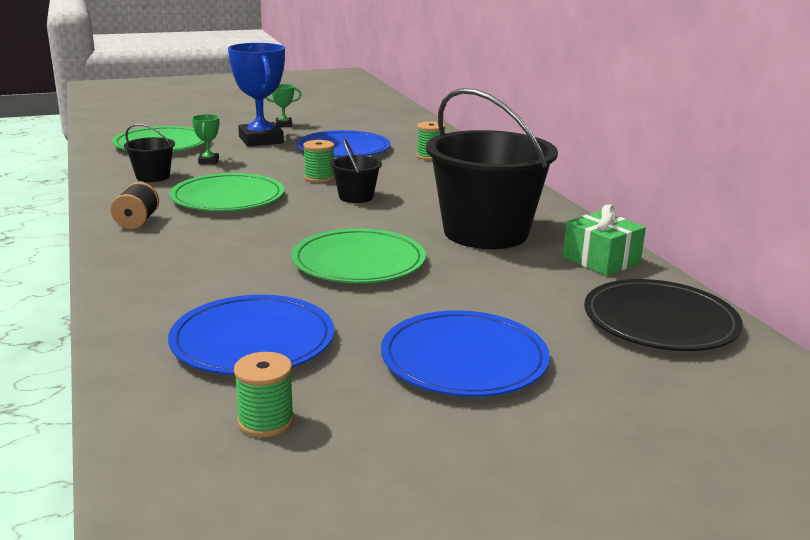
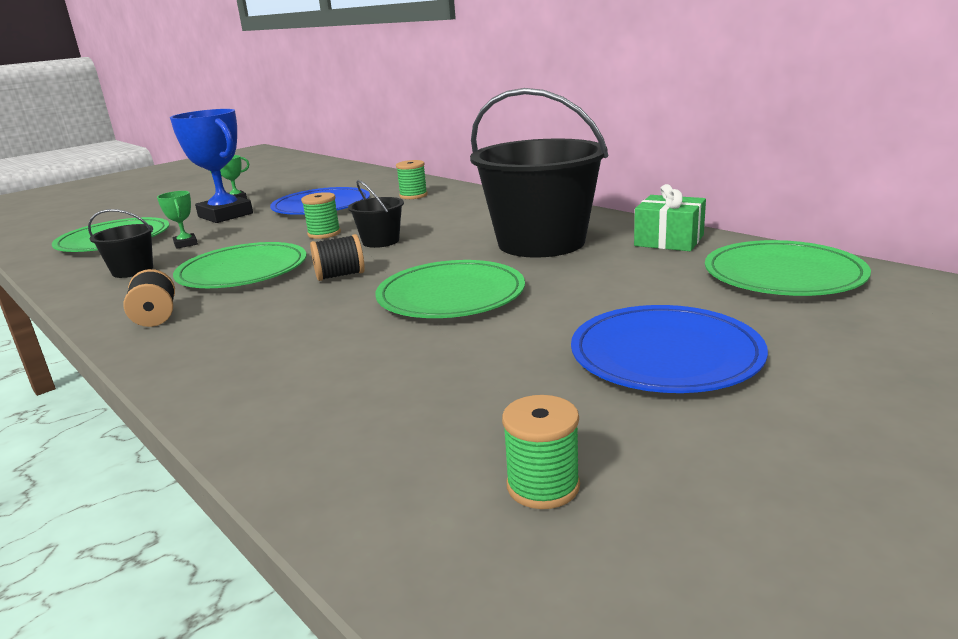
camera: 20 degrees left, 0 degrees up
(253, 340) = (426, 401): blue plate -> none
(294, 221) = (340, 275): none -> black spool
(660, 321) = (783, 274): black plate -> green plate

